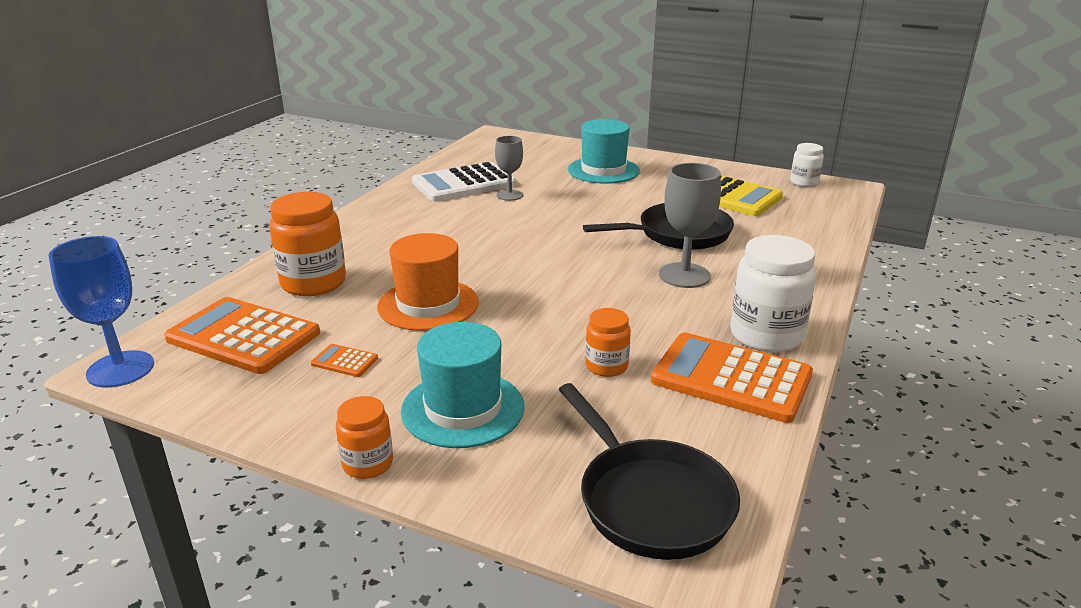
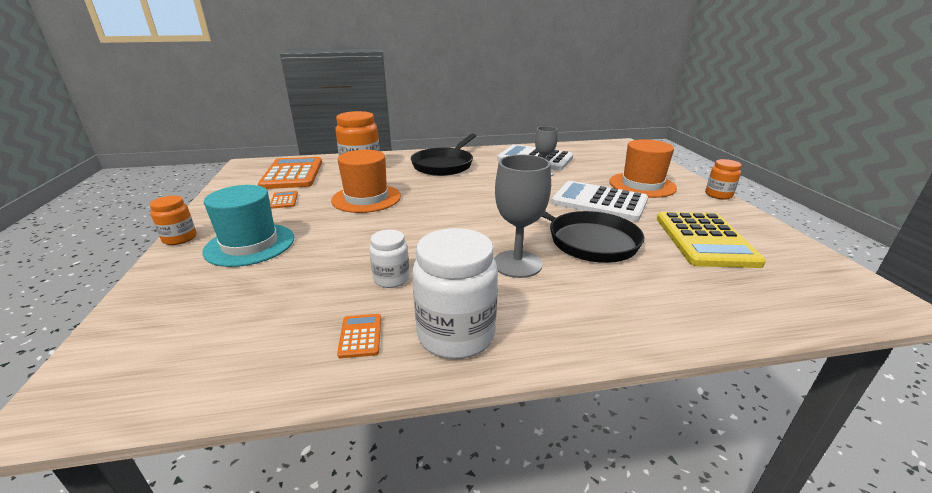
camera: 55 degrees right, 0 degrees up
(120, 369) = (246, 165): blue goblet -> none
(603, 170) = (642, 185): turquoise hat -> orange hat
(606, 366) = (336, 274): orange jar -> orange jar (718, 195)
(612, 200) = (599, 202): none -> white calculator
(650, 500) = (152, 347): black pan -> black pan (444, 165)
(731, 378) = (360, 336): orange calculator -> orange calculator, size x0.42
(804, 182) = (828, 270): white jar -> white jar (391, 279)

